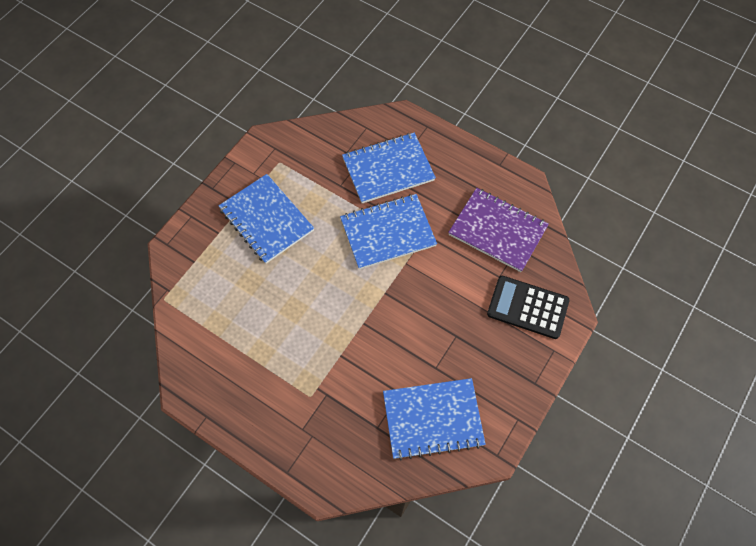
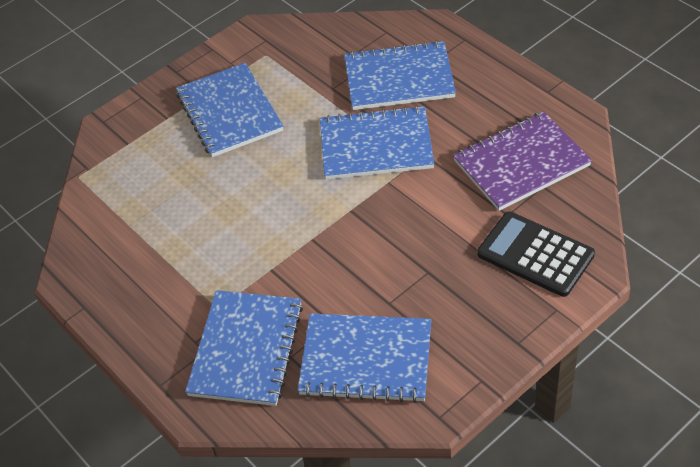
camera: 20 degrees right, 15 degrees down
(343, 428) = (246, 349): none -> blue notebook
(497, 231) = (521, 163): purple notebook -> purple notebook turned 75 degrees counterclockwise

